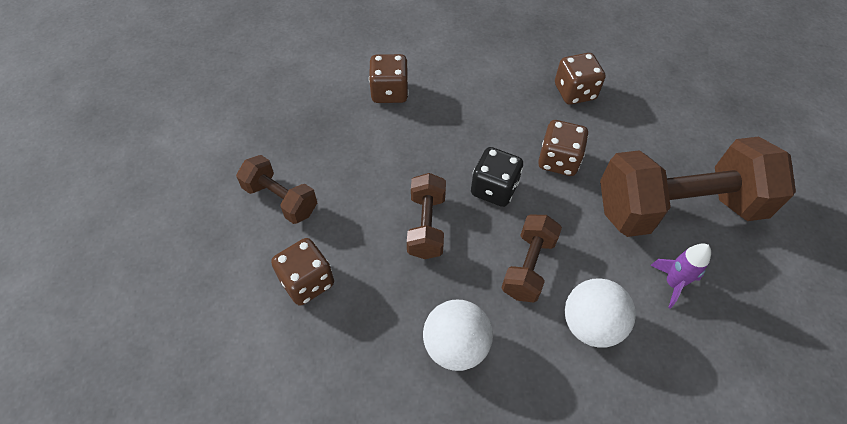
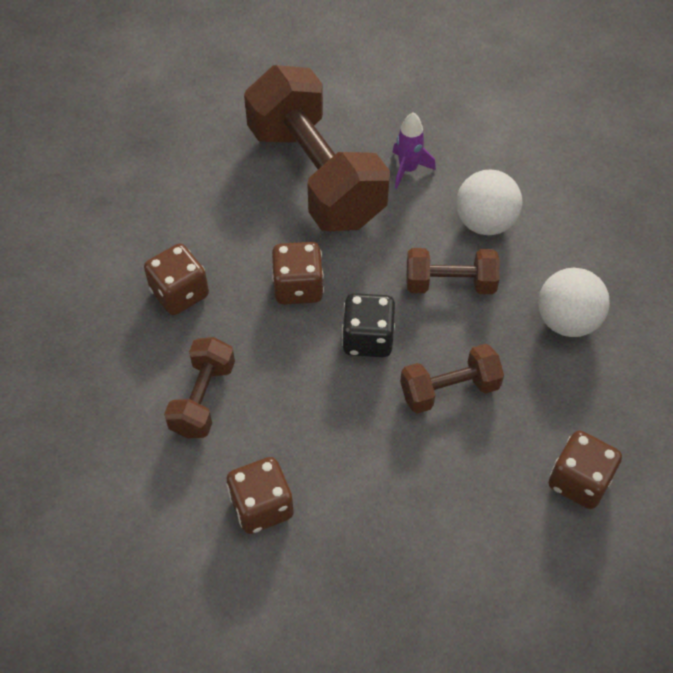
camera: 110 degrees left, 0 degrees up
(281, 199) = (493, 563): brown dumbbell -> brown dumbbell (203, 398)

